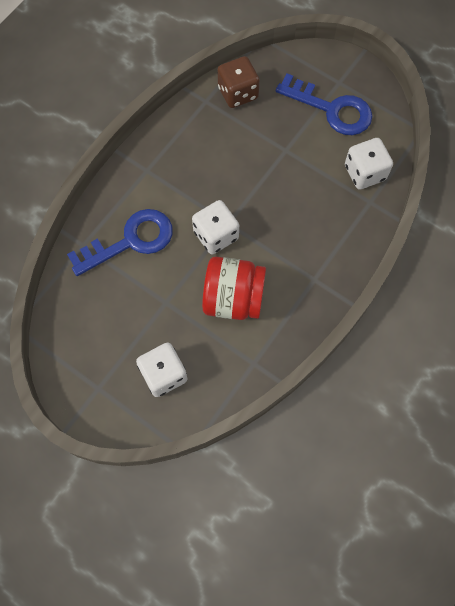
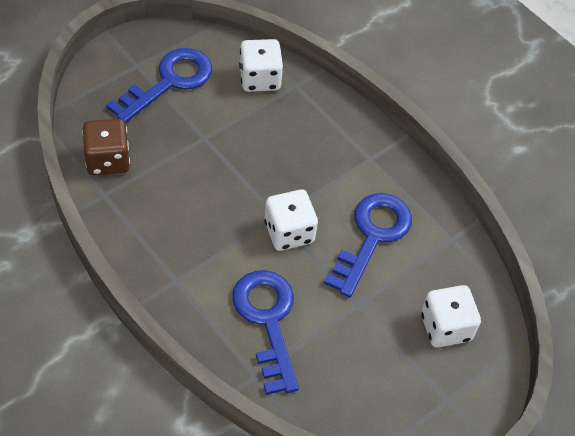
camera: 80 degrees left, 15 degrees down
(233, 298) = (372, 237): red jar -> blue key

